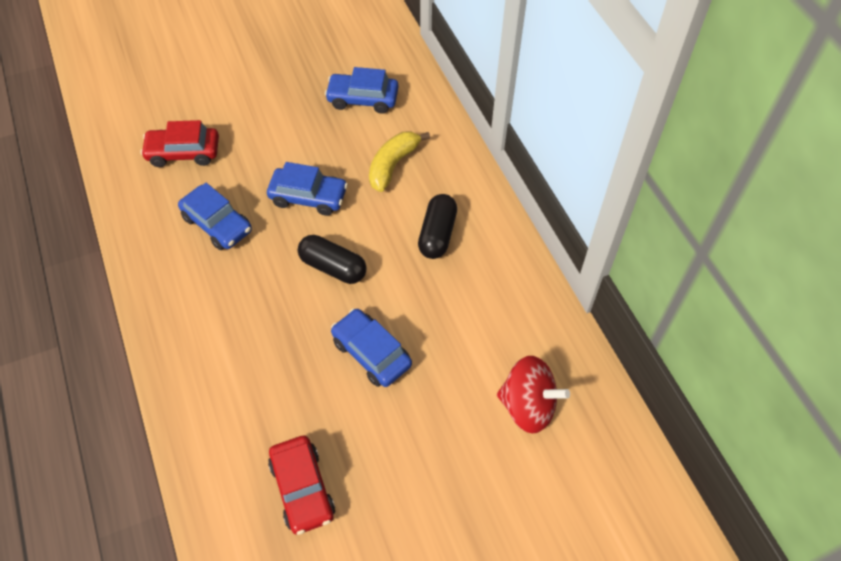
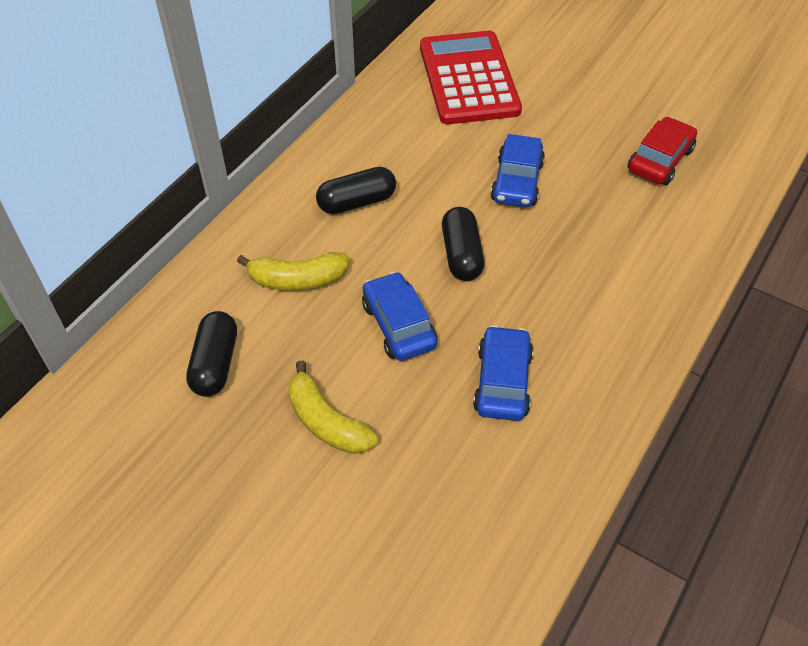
camera: 125 degrees left, 5 degrees down
(183, 152) = (441, 494): red car -> none
(276, 128) = (327, 422): none -> yellow banana
(363, 99) = (215, 364): blue car -> black capsule
(528, 406) = (468, 79): red spinning top -> red calculator

